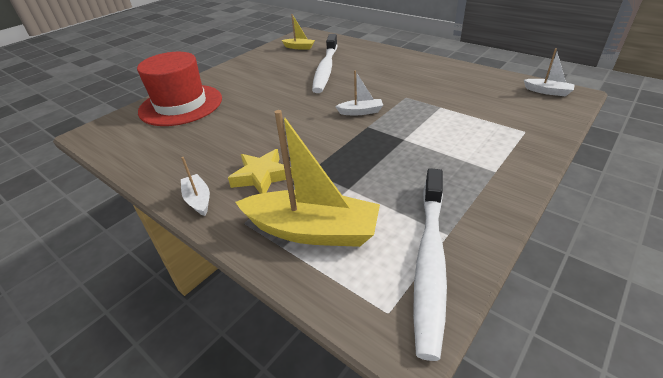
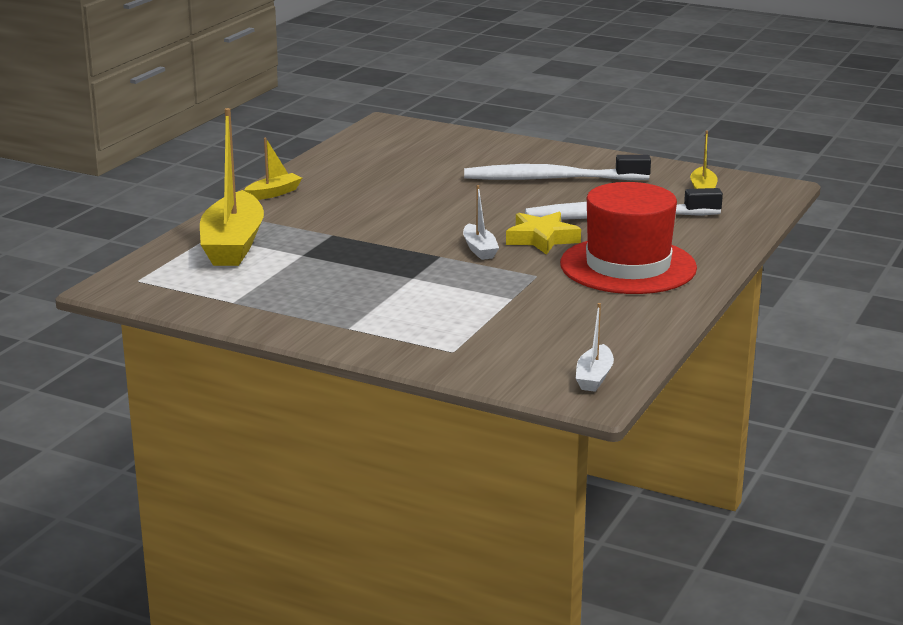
camera: 75 degrees right, 15 degrees down
(181, 105) = (467, 150): red hat -> red hat (628, 266)
(198, 200) = (274, 193): white boat -> yellow boat
(262, 176) = (317, 214): yellow star -> yellow star (541, 239)
(430, 261) = (196, 294): white toothbrush -> white toothbrush (551, 179)

